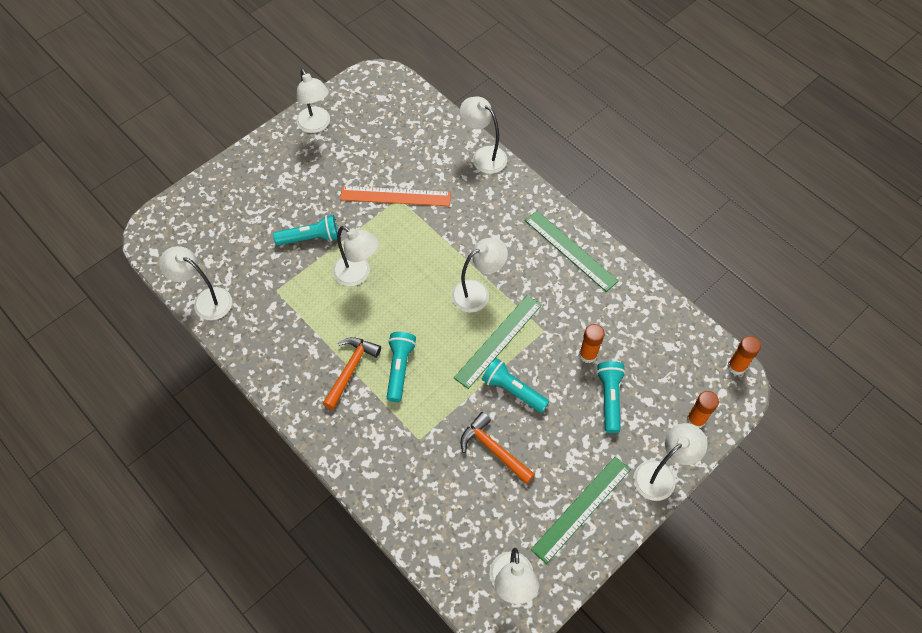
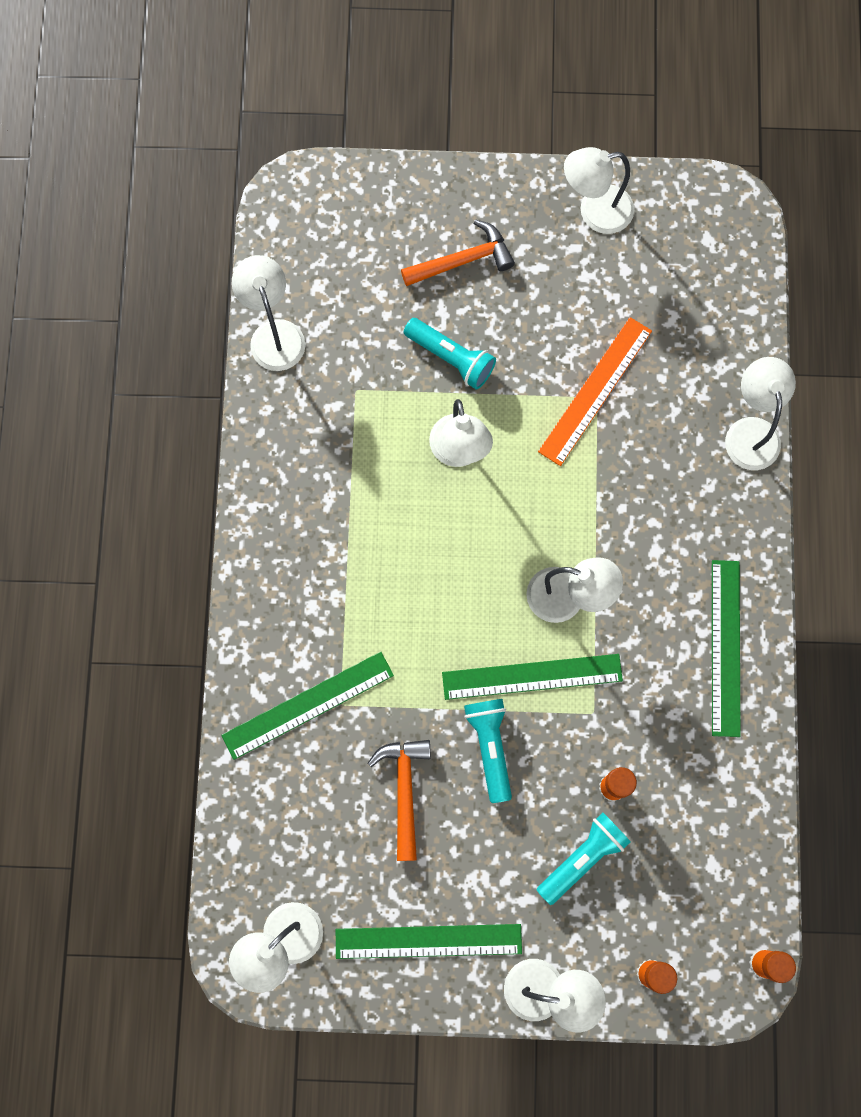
camera: 45 degrees right, 15 degrees up
(316, 125) = (595, 212): white lamp -> white lamp turned 60 degrees clockwise
(350, 370) = (346, 559): orange hammer -> orange hammer (462, 261)
(395, 196) = (595, 391): orange ruler -> orange ruler turned 75 degrees clockwise
(400, 369) = (397, 607): turquoise flashlight -> none
(402, 455) = (308, 705): none -> green ruler

